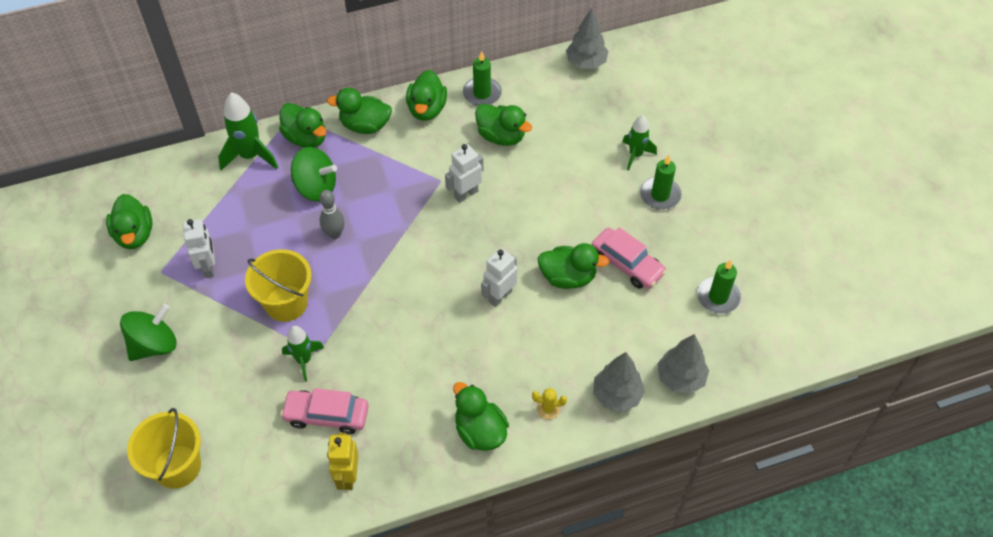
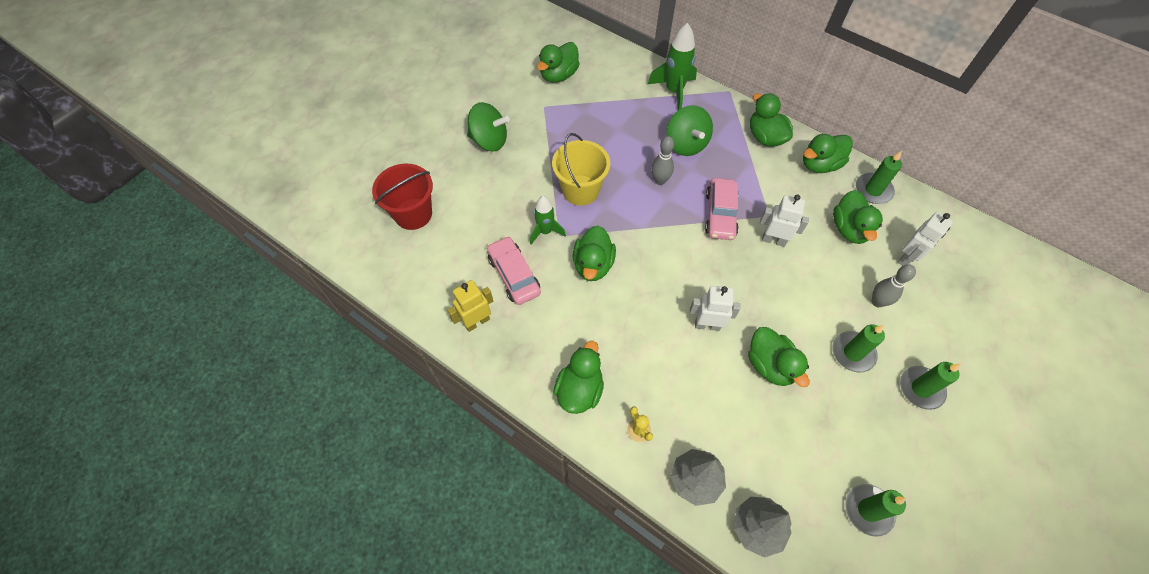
camera: 55 degrees right, 5 degrees up
(177, 466) = (413, 214): yellow bucket -> red bucket
(208, 267) = (570, 128): white robot -> white robot (907, 258)
(306, 138) = (719, 111): green duck -> green duck (593, 265)
(575, 167) = (877, 302): none -> grey bowling pin
(586, 63) = (985, 243): grey tree -> none
(601, 215) = (853, 353): none -> green candle
(627, 264) = (826, 405): pink car -> pink car (720, 214)
(635, 155) = (939, 341): green rocket -> none

